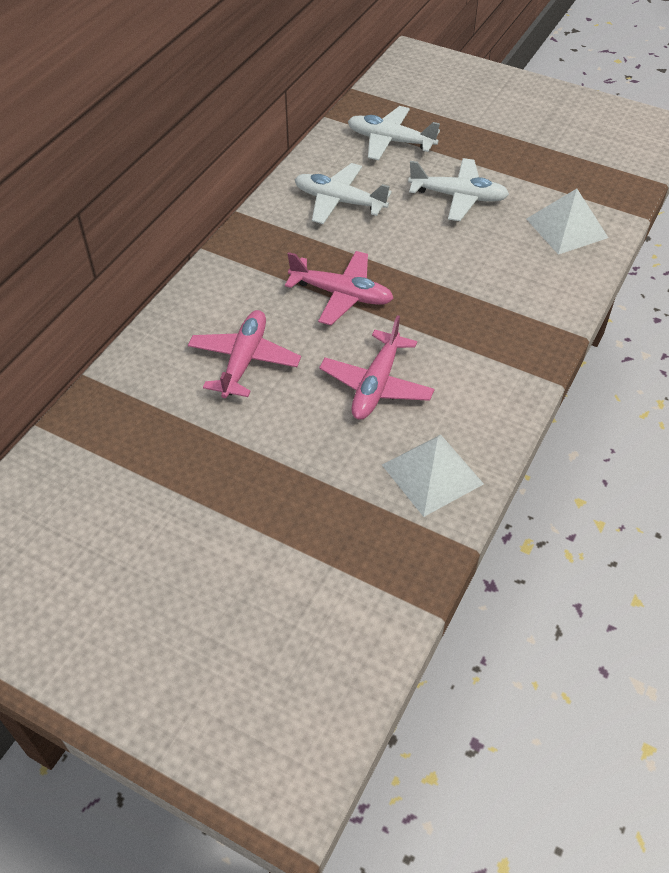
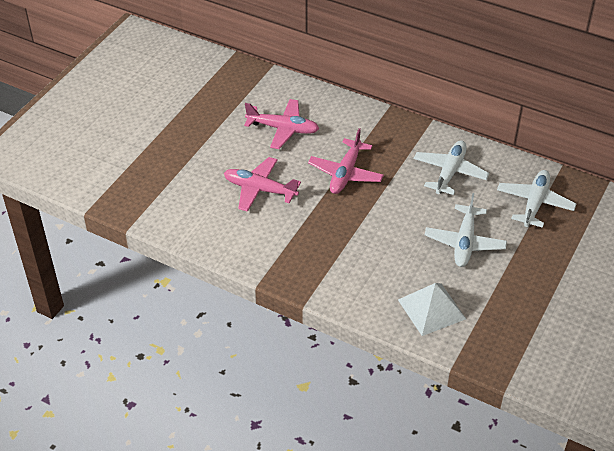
camera: 90 degrees right, 5 degrees down
(432, 474) = (184, 213): white pyramid -> none

